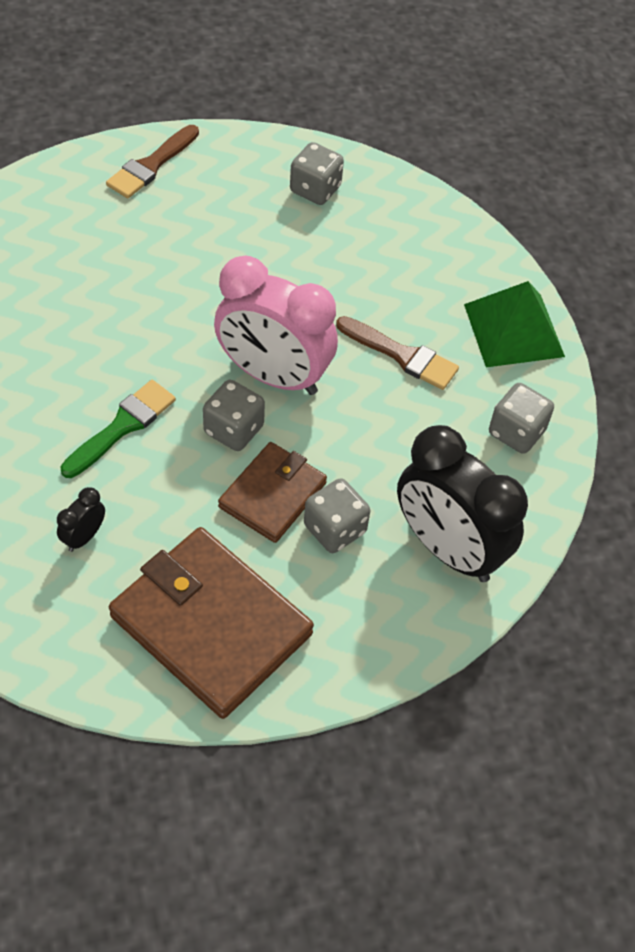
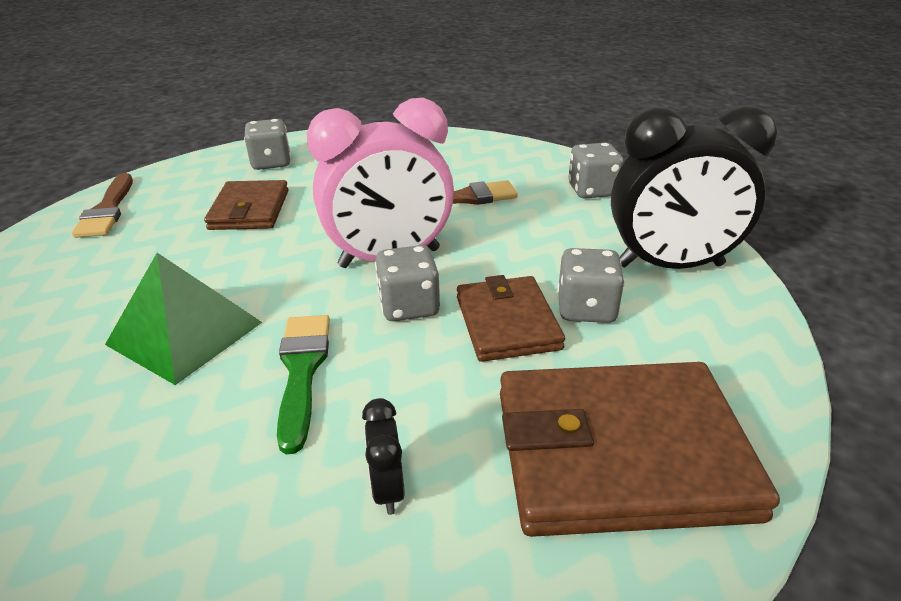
camera: 40 degrees left, 20 degrees down
(240, 242) = (249, 210): none -> brown wallet
(513, 330) = (506, 155): green pyramid -> green pyramid (184, 333)

